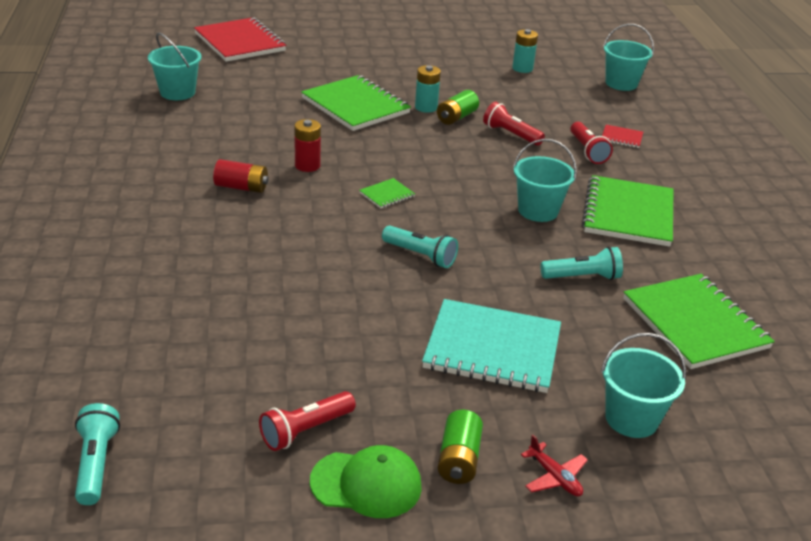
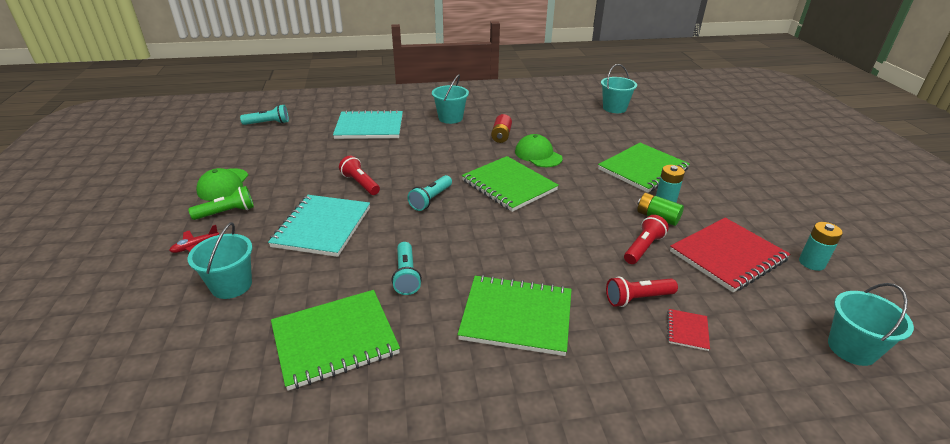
camera: 90 degrees right, 0 degrees up
(166, 316) = (369, 127): none -> turquoise notebook
(240, 42) = (713, 121): red notebook -> red notebook (727, 256)
(305, 430) = (269, 167): red flashlight -> red flashlight (360, 183)
(307, 165) = (538, 155): red battery -> green cap
(387, 195) = (509, 185): green notebook -> green notebook, size x2.32
(458, 459) = (227, 212): green battery -> green flashlight
(538, 210) = (506, 257): turquoise bucket -> turquoise bucket (450, 118)

